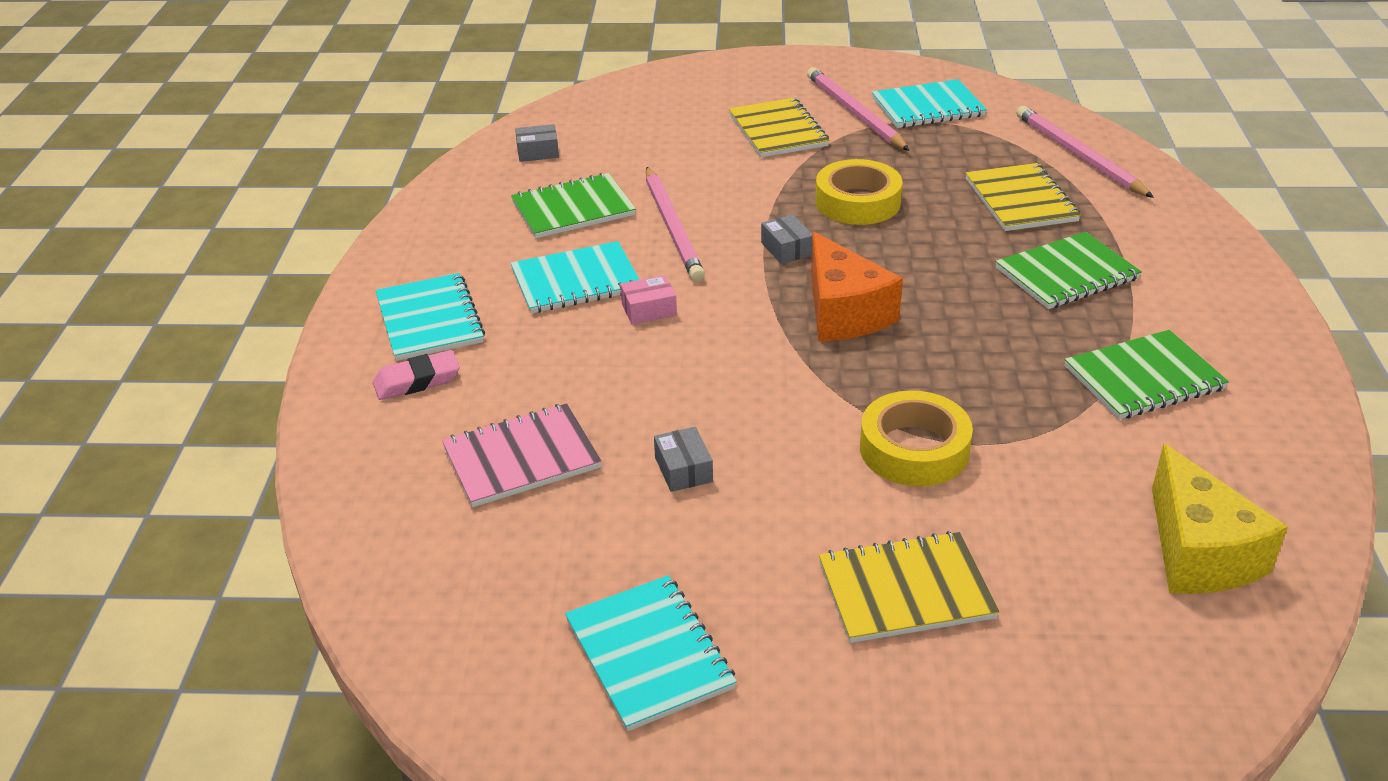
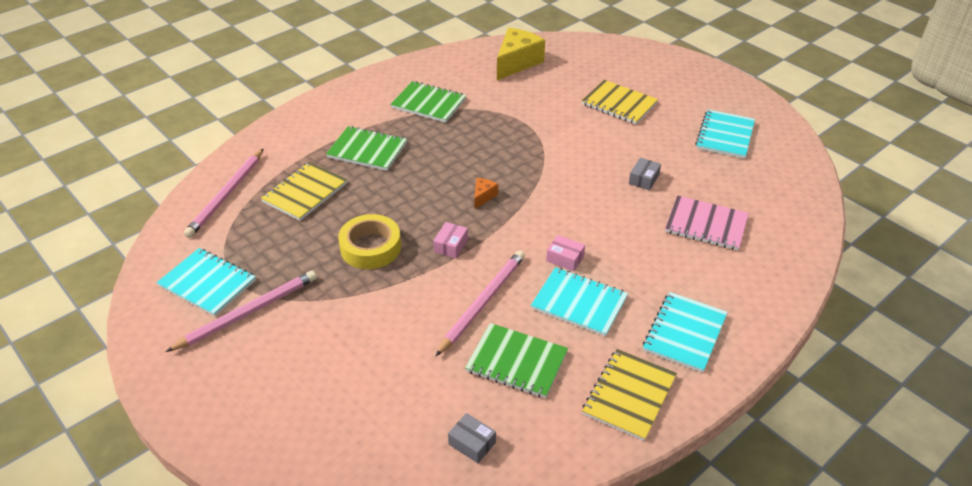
camera: 135 degrees left, 5 degrees up
(417, 381) = (723, 296): pink eraser -> none
(778, 131) = (310, 334): yellow notebook -> yellow notebook (629, 395)
(787, 249) = (451, 245): grey box -> pink box
(843, 312) = (483, 196): orange cheese -> orange cheese, size x0.46
(854, 113) = (248, 312): pink pencil -> pink pencil turned 150 degrees counterclockwise
(914, 449) = (549, 134): yellow tape -> none

